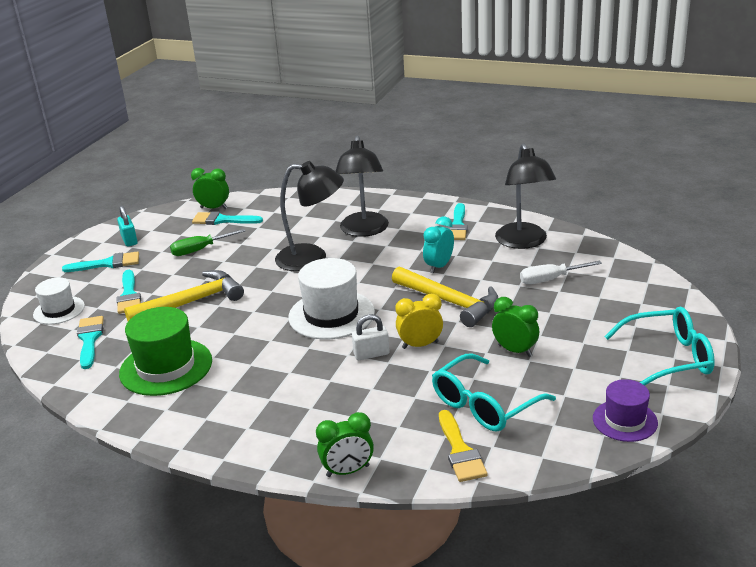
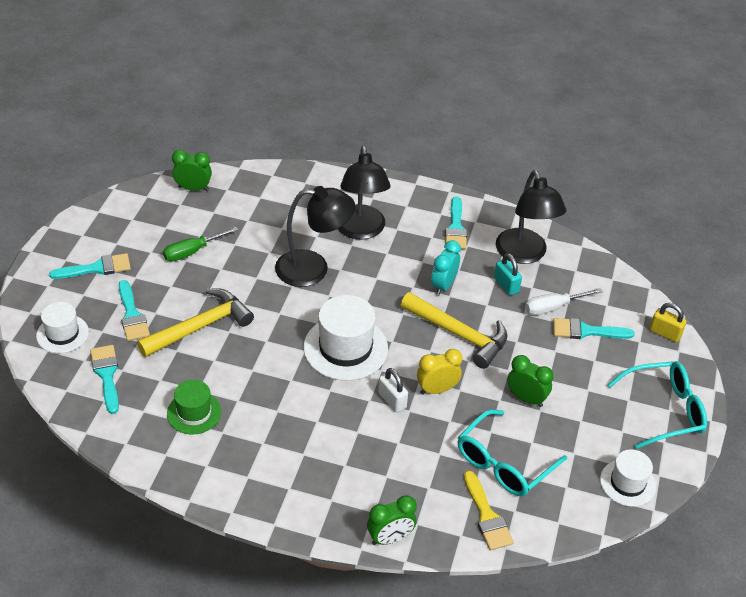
camera: 10 degrees left, 15 degrees up
(129, 240) = (111, 234): turquoise padlock -> turquoise padlock (506, 285)
(166, 367) = (194, 413): green hat -> green hat, size x0.61
(222, 220) = (207, 207): turquoise brush -> turquoise brush (586, 331)
(371, 354) = (392, 400): white padlock -> white padlock turned 75 degrees clockwise
(625, 420) = (627, 483): purple hat -> white hat
(669, 296) = (665, 333): none -> yellow padlock

